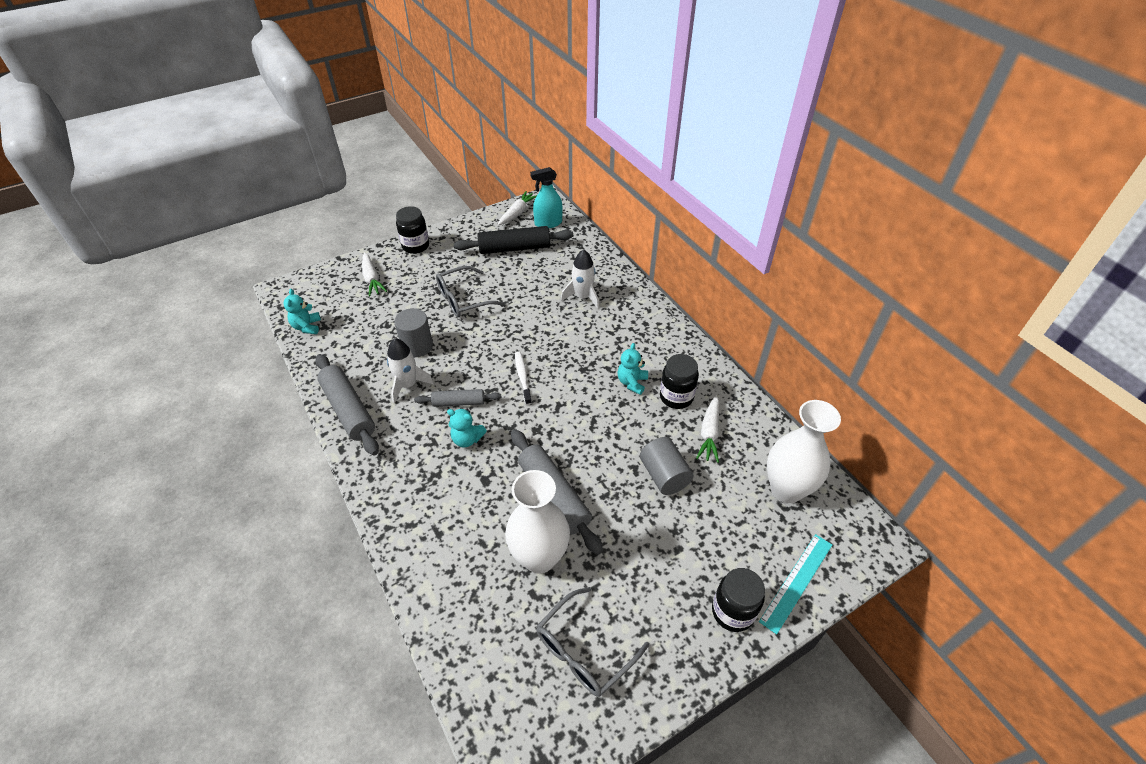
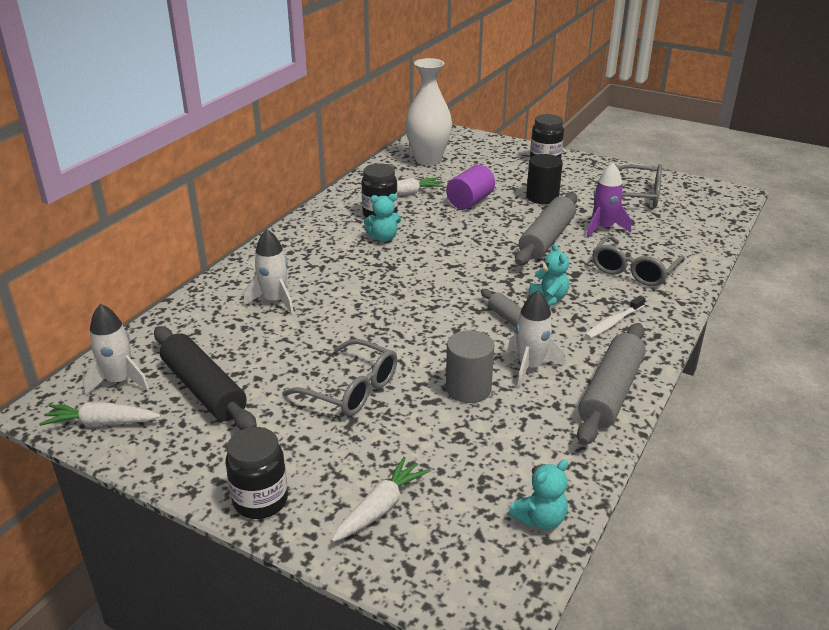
camera: 120 degrees left, 15 degrees down
(455, 527) = (633, 270): none -> grey glasses
(522, 377) = (438, 297): white toothbrush -> white toothbrush (613, 322)
(539, 557) = (603, 228): white vase -> purple rocket
(548, 223) = (119, 381): turquoise spray bottle -> white rocket
(637, 545) = (542, 197): none -> black cylinder
(664, 475) = (470, 201): grey cylinder -> purple cylinder
(797, 582) = (498, 147): turquoise ruler -> none

